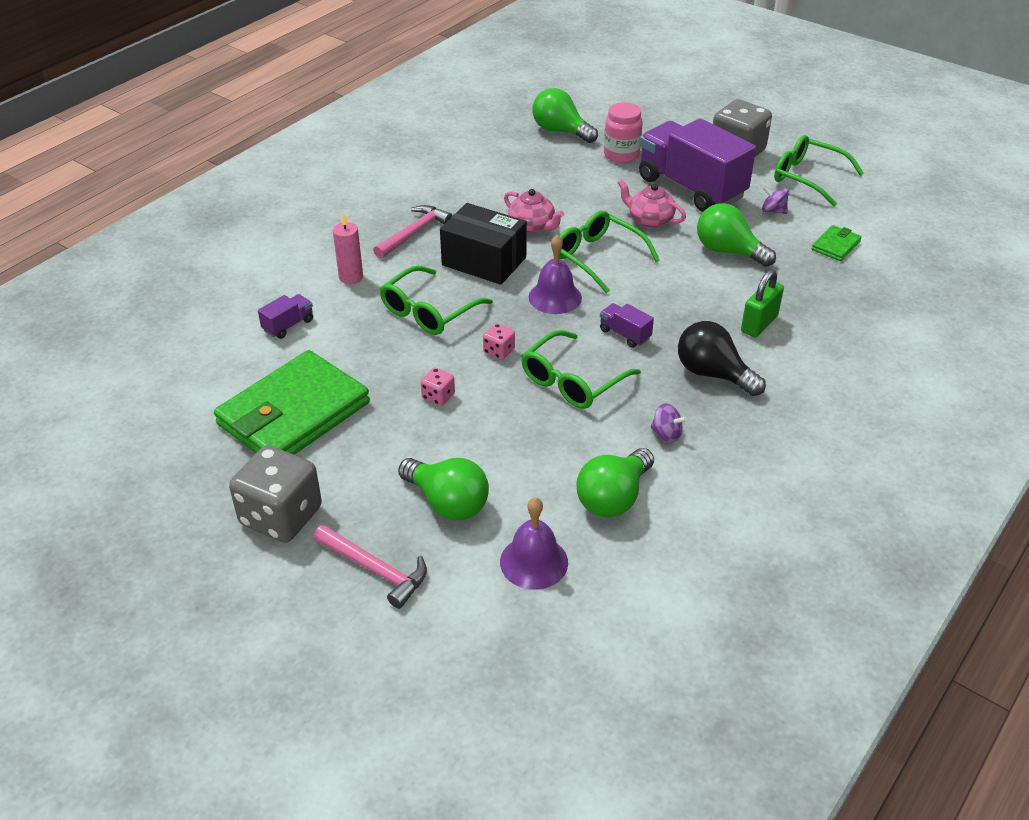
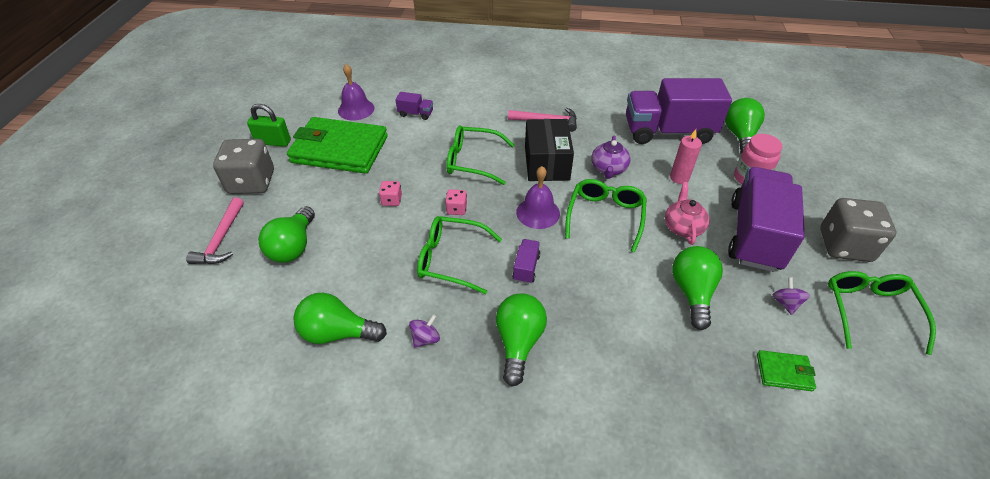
camera: 60 degrees right, 5 degrees up
(351, 277) = (479, 116): pink candle -> pink candle (679, 178)
(513, 166) = (668, 132): none -> purple truck
(532, 226) = (608, 169): pink teapot -> purple teapot
(534, 562) = (254, 313): purple bell -> purple bell (356, 109)
(666, 434) = (425, 338): purple spinning top -> purple spinning top turned 135 degrees counterclockwise
(713, 374) = (518, 342): black light bulb -> green light bulb
(759, 324) = (610, 351): green padlock -> green padlock (273, 142)

